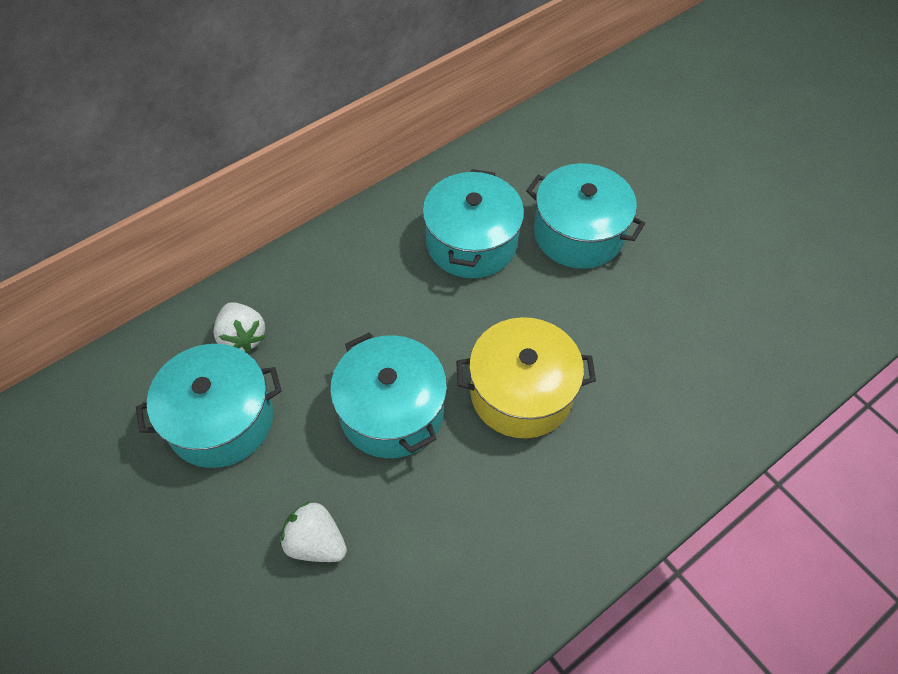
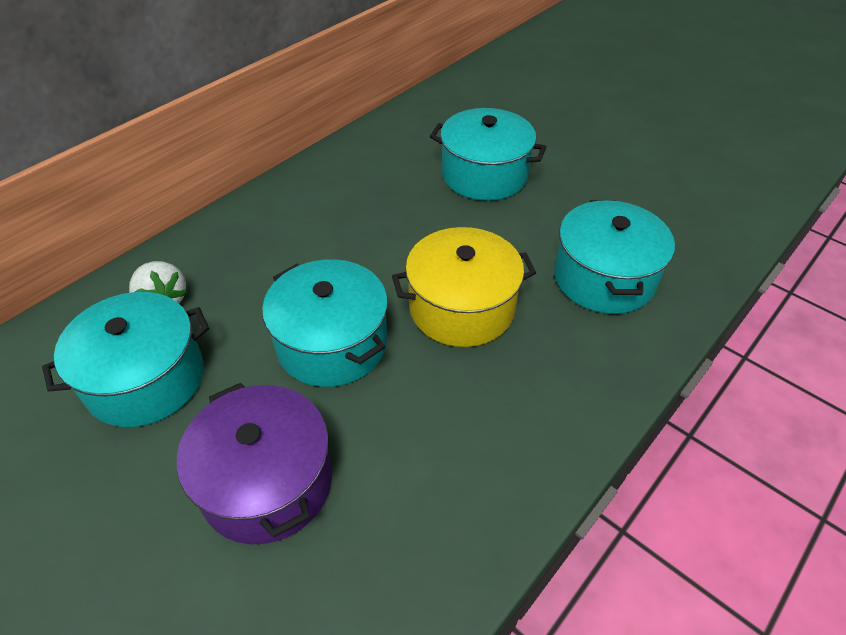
camera: 10 degrees left, 10 degrees down
(316, 542) = (267, 482): white strawberry -> purple pot
(471, 242) = (385, 194): turquoise pot -> turquoise pot (604, 278)

